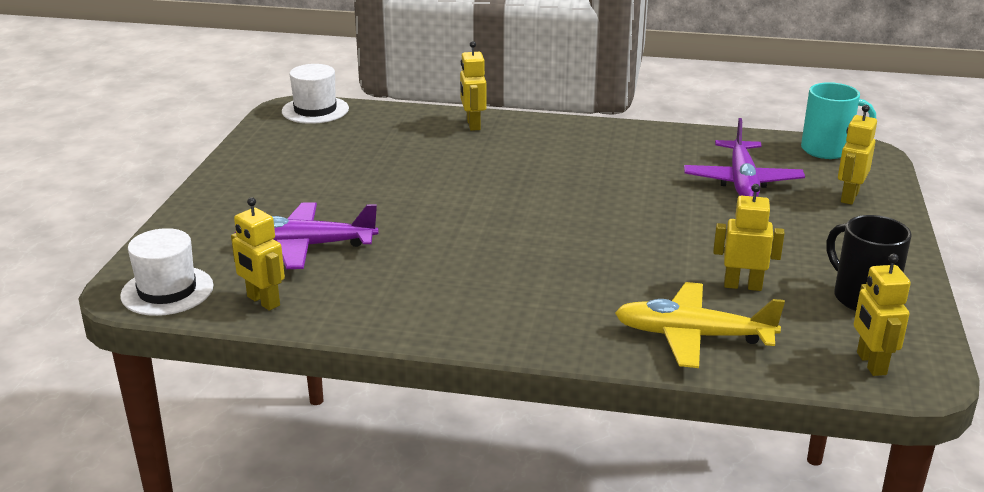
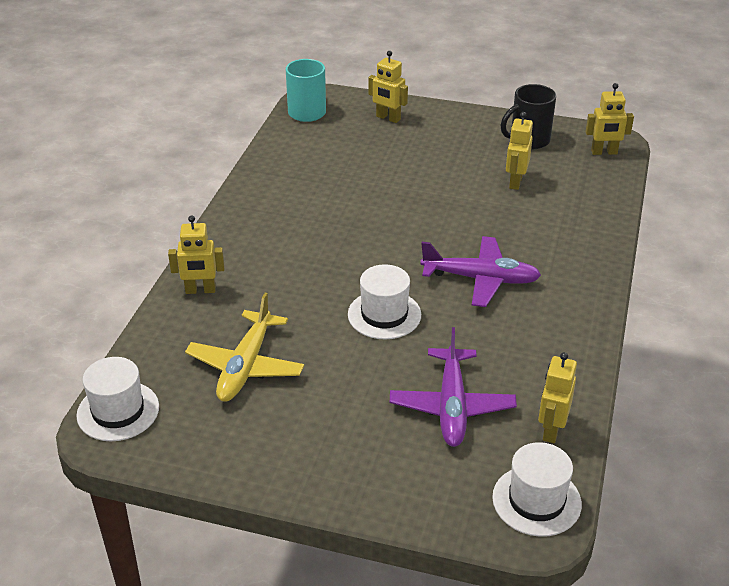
camera: 85 degrees left, 10 degrees up
(263, 301) = (551, 430): yellow robot -> yellow robot turned 150 degrees clockwise
(447, 208) = (384, 314): none -> white hat
(692, 336) = (581, 211): yellow plane -> yellow plane (246, 366)
(742, 182) = (356, 157): purple plane -> purple plane (481, 279)

